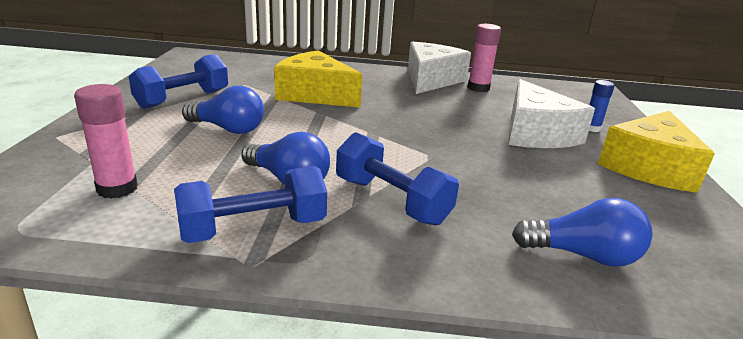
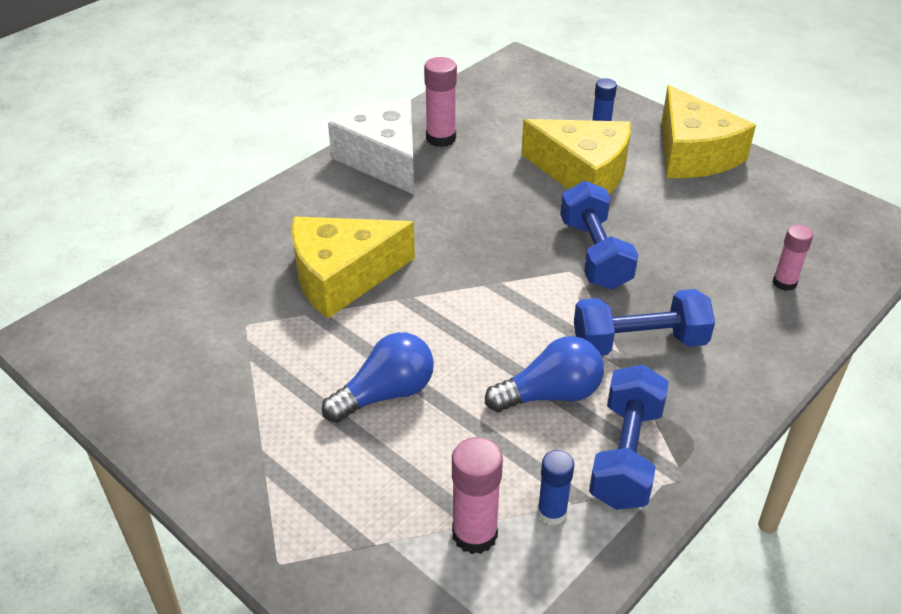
camera: 50 degrees left, 15 degrees up
(160, 212) = (552, 512): none -> blue glue stick
(183, 99) = (249, 403): blue dumbbell -> blue dumbbell (595, 254)
(536, 133) = (583, 173): white cheese -> yellow cheese
(582, 255) = (784, 283): blue light bulb -> pink glue stick

